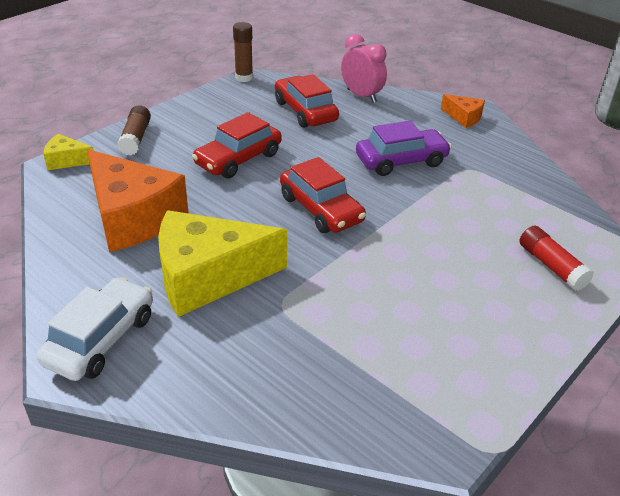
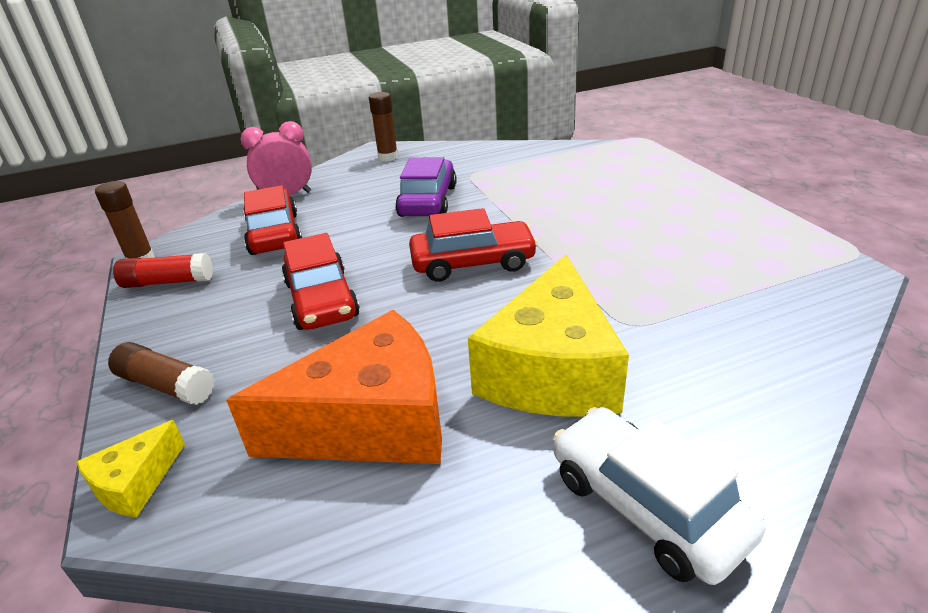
camera: 60 degrees left, 5 degrees down
(305, 111) = (274, 234): red car -> red car turned 75 degrees clockwise
(464, 117) = (388, 157): orange cheese -> brown glue stick
(551, 266) = (632, 174): red glue stick -> red glue stick (168, 282)

